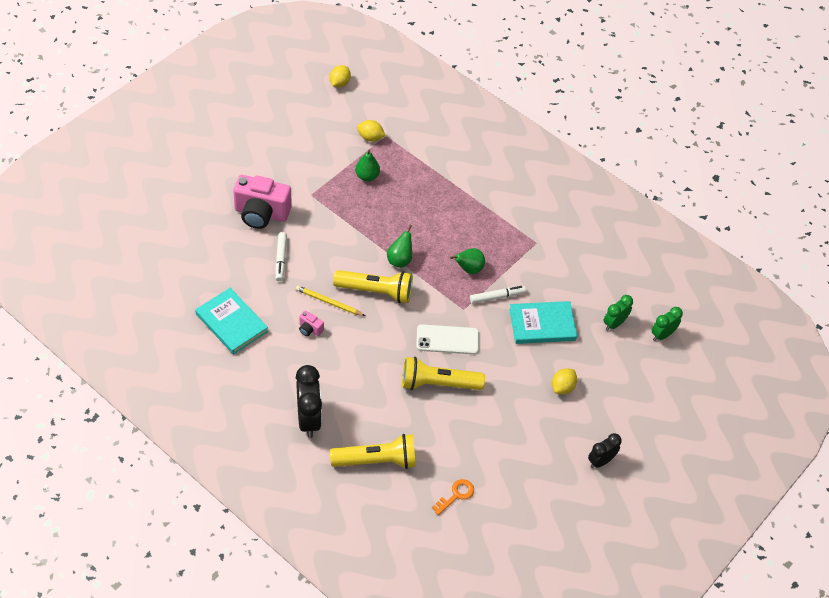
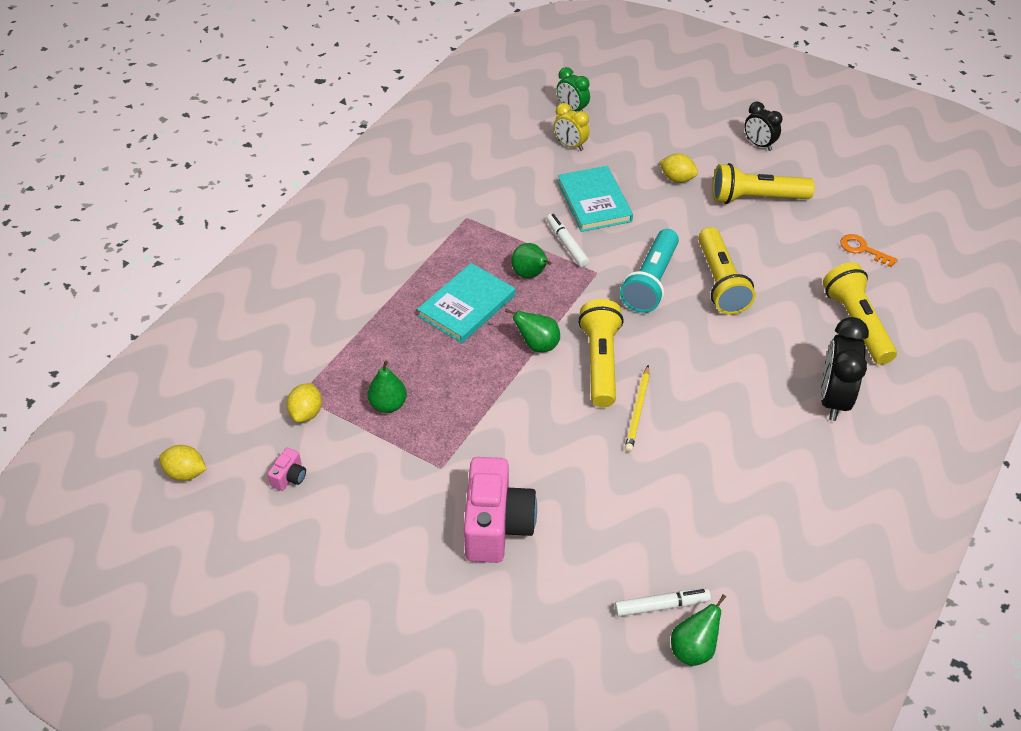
camera: 95 degrees left, 5 degrees down
(150, 287) = (693, 649): none -> green pear
(231, 323) = (718, 519): turquoise book -> turquoise book (466, 306)
(281, 259) = (579, 482): white marker -> white marker (661, 605)
(309, 419) = (833, 399): black clock -> black clock turned 60 degrees counterclockwise
(310, 329) = (691, 424): pink camera -> pink camera (289, 477)
(447, 340) = (651, 282): white phone -> turquoise flashlight
(530, 437) = (756, 198): none -> yellow flashlight
(614, 324) = (570, 145): green clock -> yellow clock

